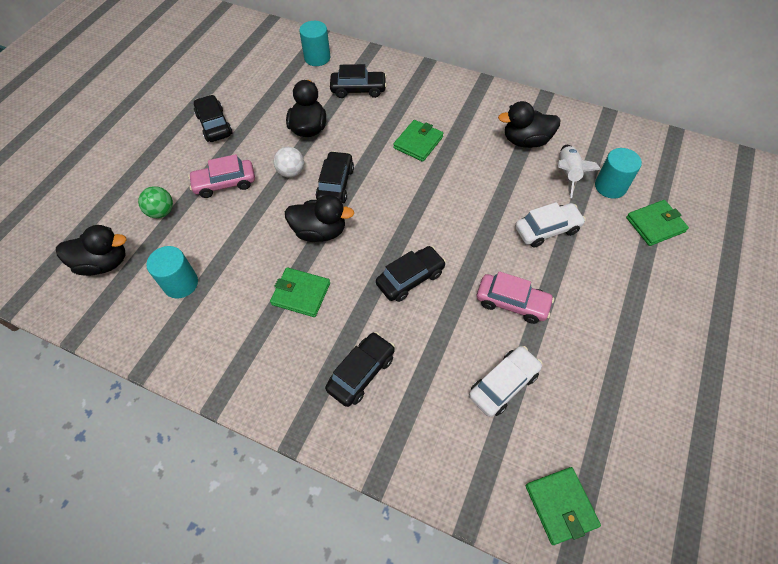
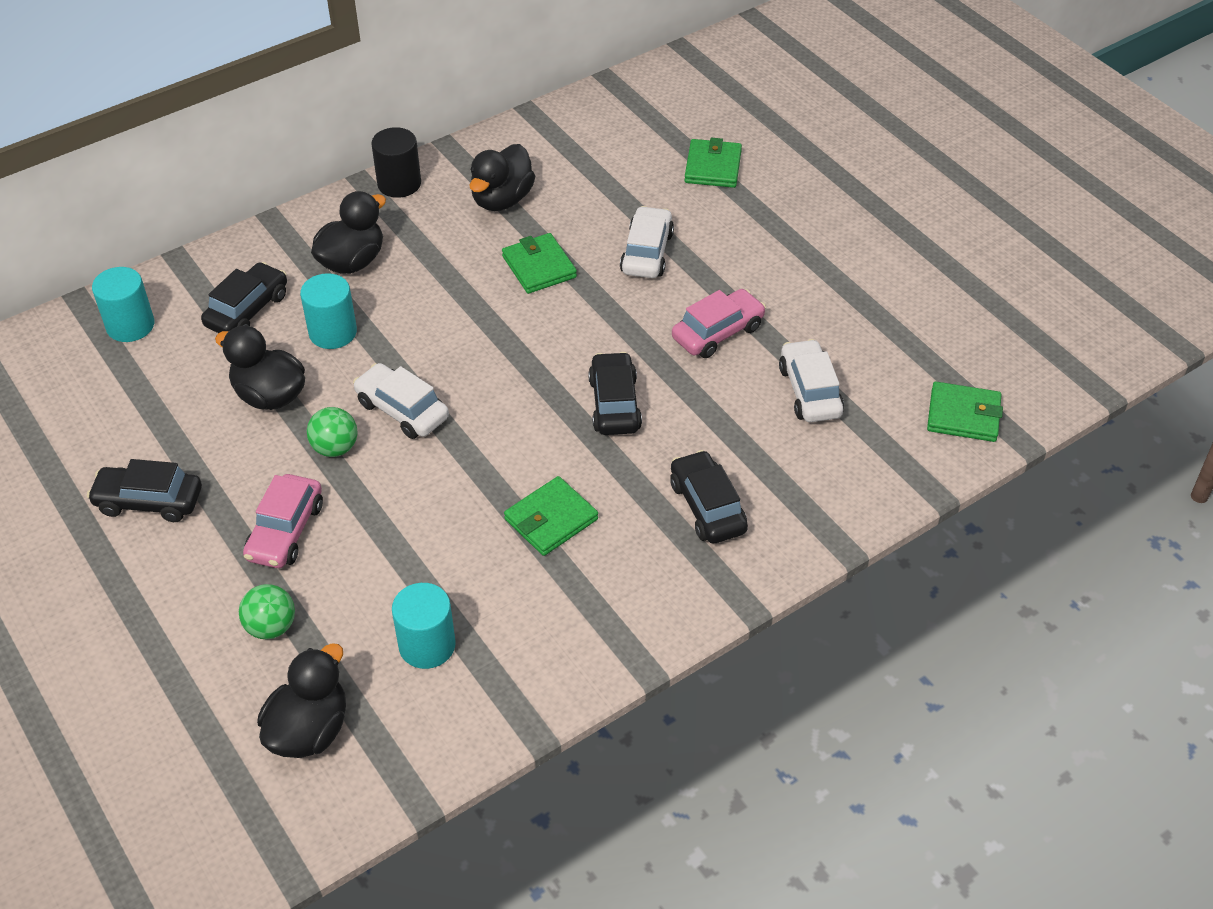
camera: 60 degrees left, 10 degrees down
(291, 172) = (335, 448): white ball -> green ball
(320, 231) = (468, 460): black duck -> black duck (352, 261)
(335, 184) = (402, 410): black car -> white car
(418, 142) = (408, 296): green wallet -> green wallet (539, 267)
(496, 94) = (399, 184): none -> black cylinder
(567, 174) = (584, 193): white rocket -> none
(610, 186) = (633, 170): turquoise cylinder -> turquoise cylinder (333, 332)

